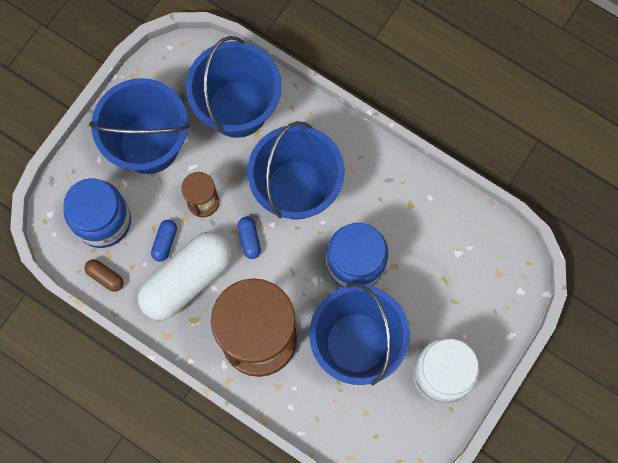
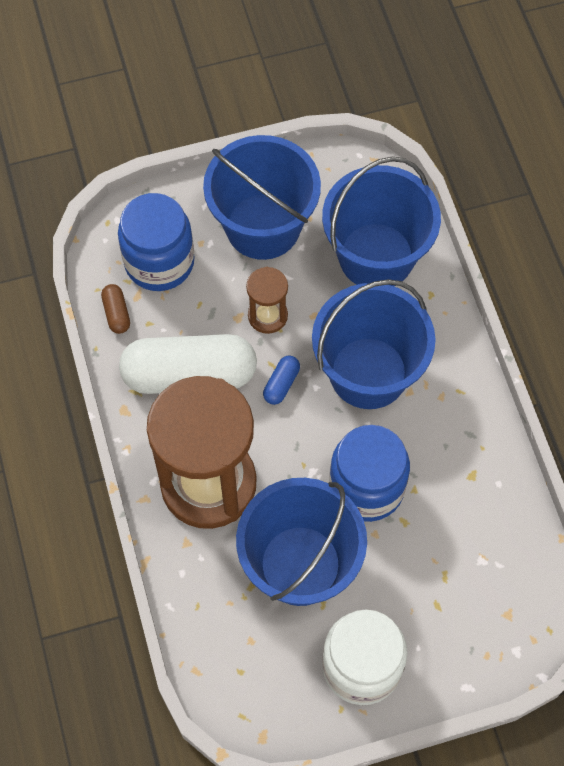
camera: 40 degrees right, 10 degrees down
(165, 242) = (199, 325): blue capsule -> none

